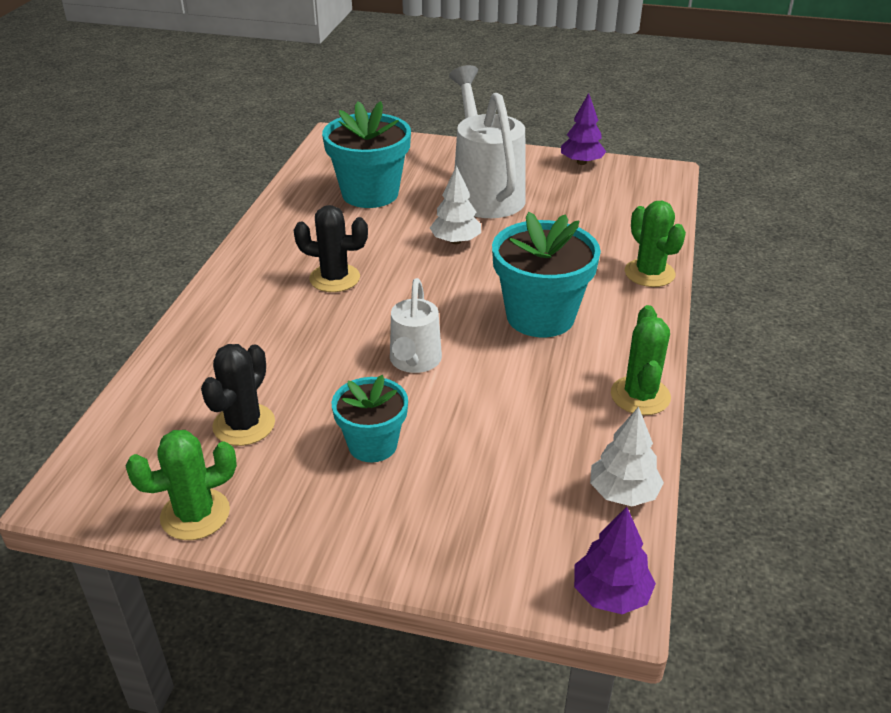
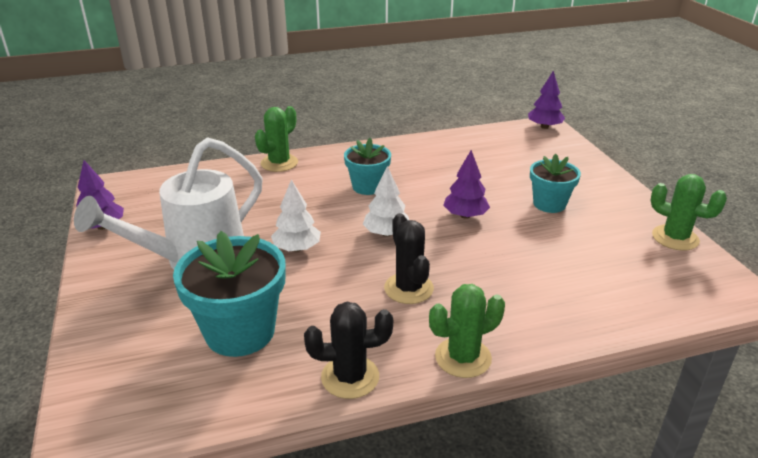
camera: 120 degrees left, 5 degrees down
(244, 425) = (600, 254): black cactus -> black cactus (350, 377)
(414, 362) = (465, 215): white watering can -> purple tree
(540, 316) = (367, 187): turquoise flower pot -> turquoise flower pot, size x0.61
(623, 493) = (486, 135): white tree -> white tree (386, 233)
(640, 396) = (411, 143): green cactus -> green cactus (463, 358)

